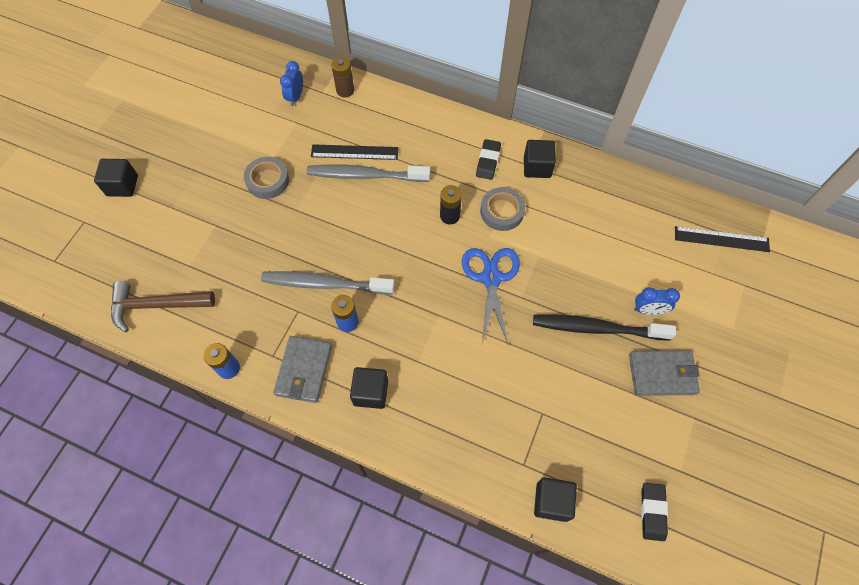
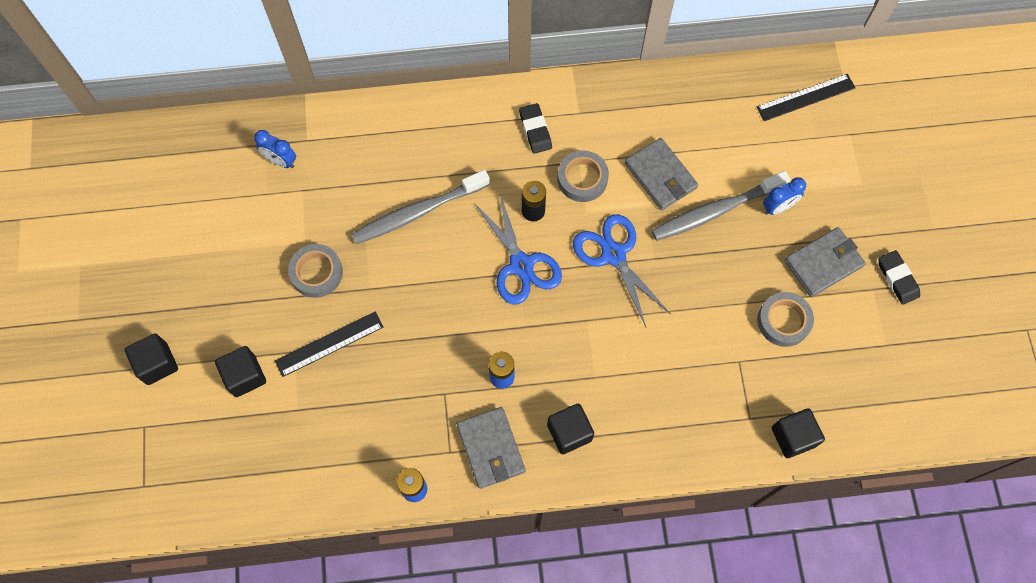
camera: 30 degrees left, 5 degrees up
(156, 305) = (293, 470): brown hammer -> none
(295, 97) = (281, 161): blue clock -> blue clock turned 45 degrees counterclockwise
(325, 284) = (453, 351): grey toothbrush -> grey toothbrush (715, 211)
(345, 90) = (331, 125): brown battery -> none
(354, 152) = (389, 192): black ruler -> black ruler (329, 344)
(415, 249) = (521, 265): none -> blue scissors
(537, 167) = (588, 111): black cube -> black cube (245, 376)
(564, 239) = (660, 176): none -> grey wallet
(597, 328) = (742, 251): black toothbrush -> none
(600, 402) = (783, 321): none -> grey tape
(652, 512) = (882, 395): black eraser -> black eraser (897, 279)

